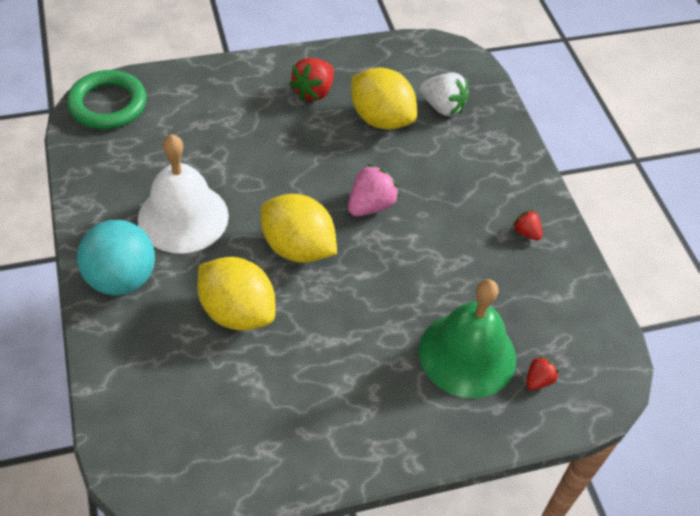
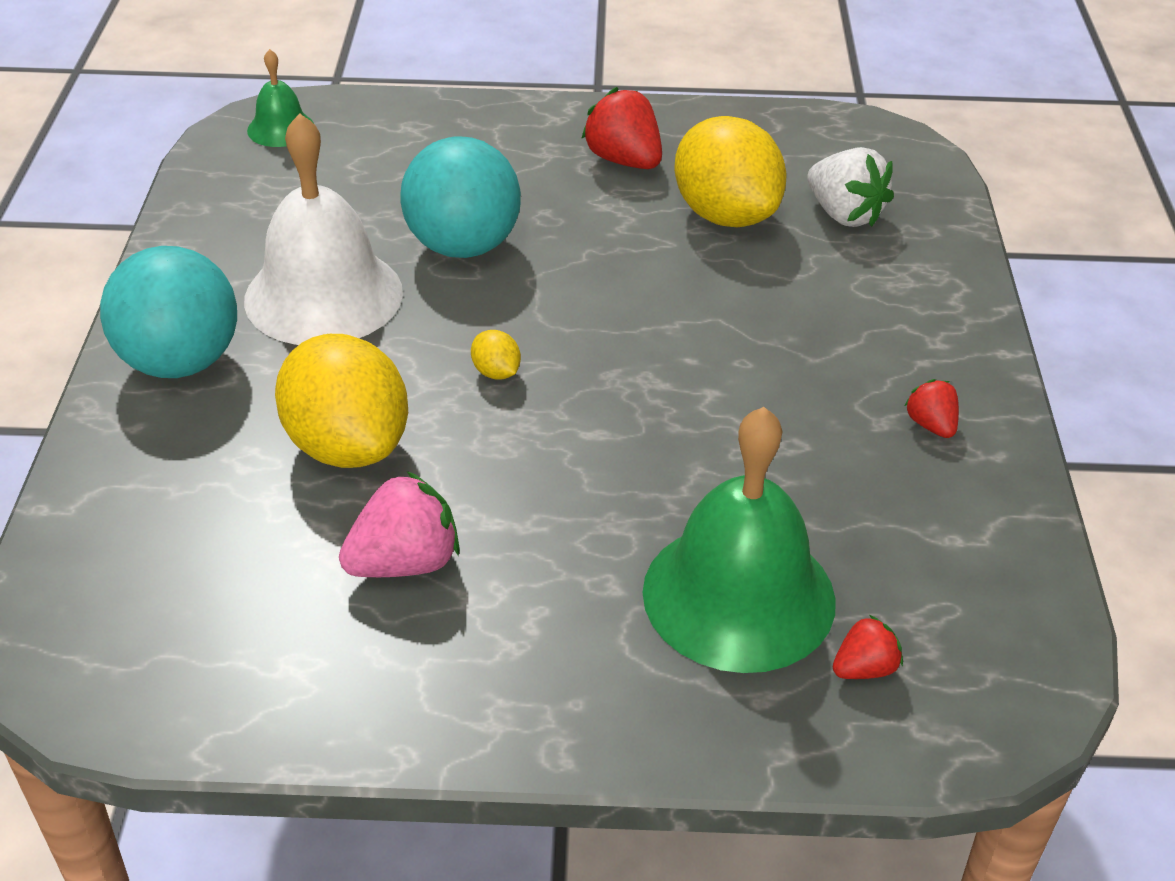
camera: 20 degrees right, 10 degrees down
(108, 104) = (281, 128): green ring -> green bell
(247, 168) = (463, 246): none -> turquoise ball
(298, 248) = (496, 372): yellow lemon -> yellow lemon, size x0.40
(313, 92) = (624, 160): red strawberry -> red strawberry turned 90 degrees clockwise
(370, 205) = (653, 334): pink strawberry -> pink strawberry (404, 563)

